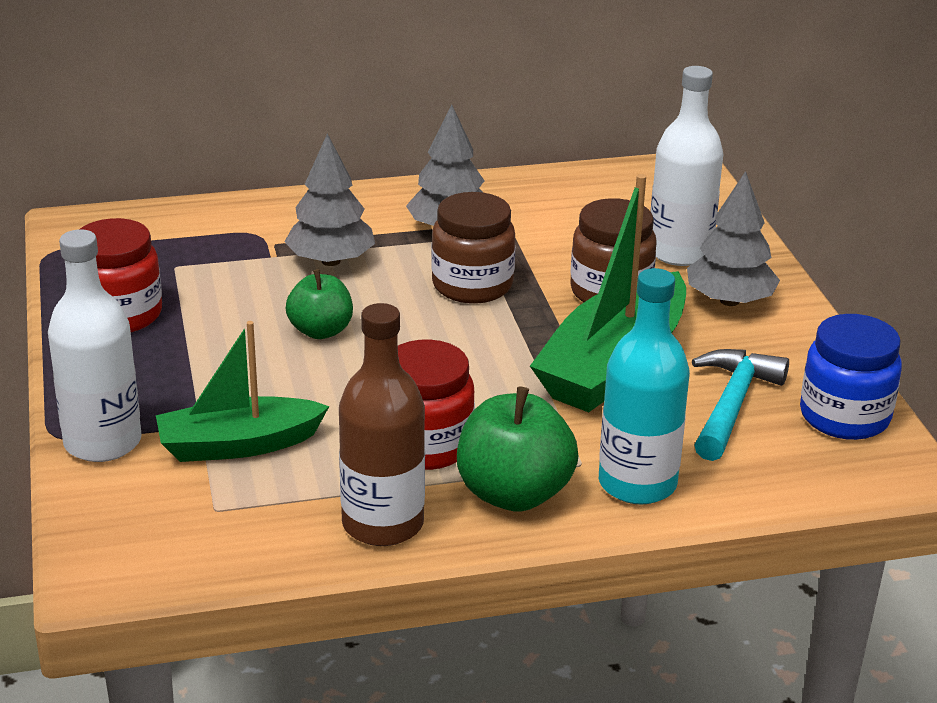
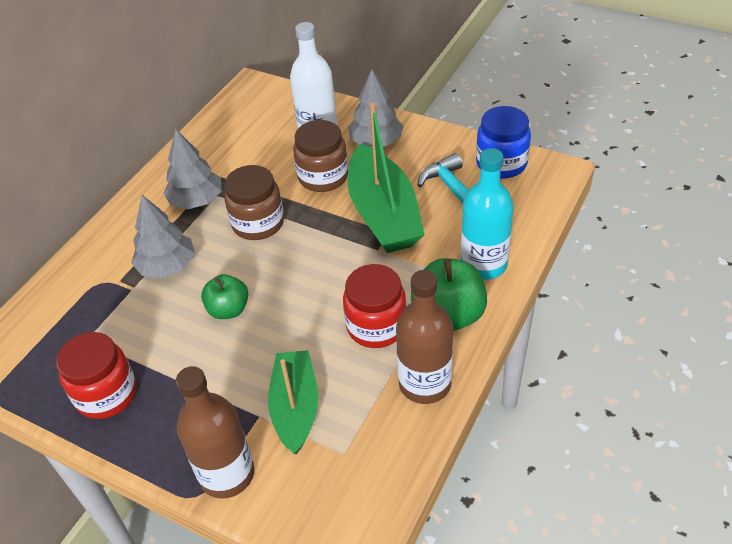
camera: 45 degrees left, 15 degrees up
(102, 442) = (227, 474): white bottle -> brown bottle
(239, 445) = (295, 408): green boat -> green boat turned 150 degrees clockwise

